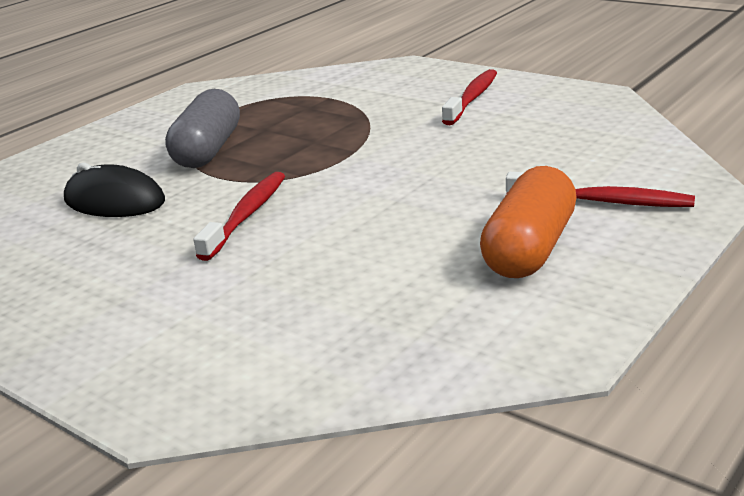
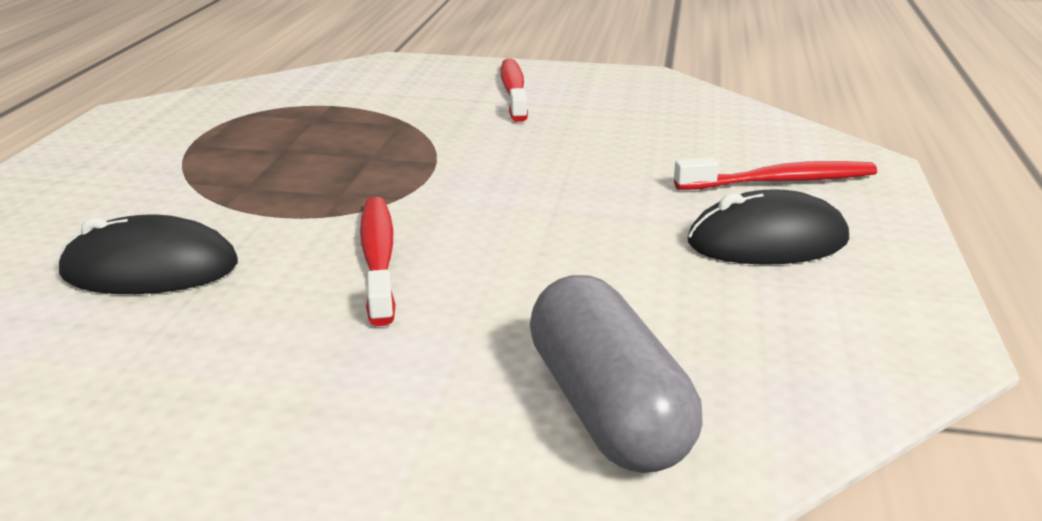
camera: 30 degrees left, 0 degrees up
(208, 150) = (229, 184): grey capsule -> grey capsule (607, 409)
(530, 249) = (767, 241): orange capsule -> black mouse

